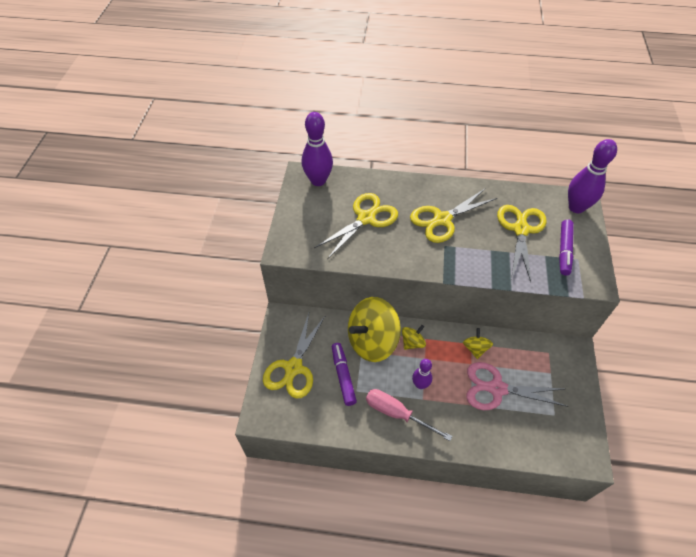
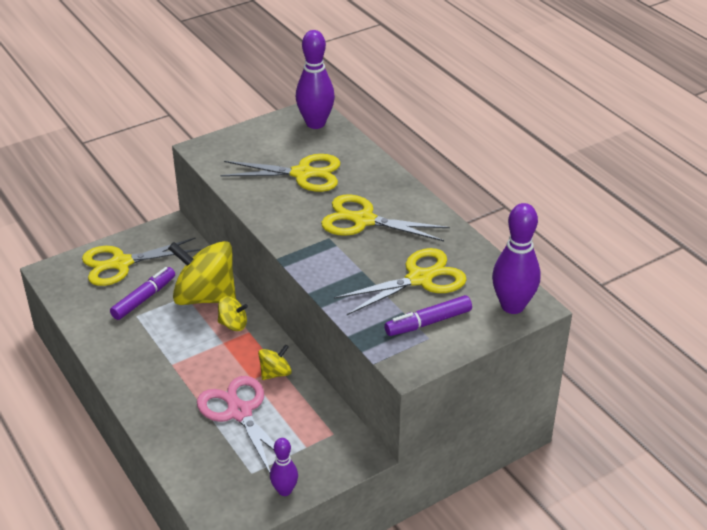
camera: 50 degrees right, 15 degrees down
(397, 414) = (136, 354): pink screwdriver -> none
(420, 384) = (187, 354): purple bowling pin -> purple bowling pin (284, 490)

